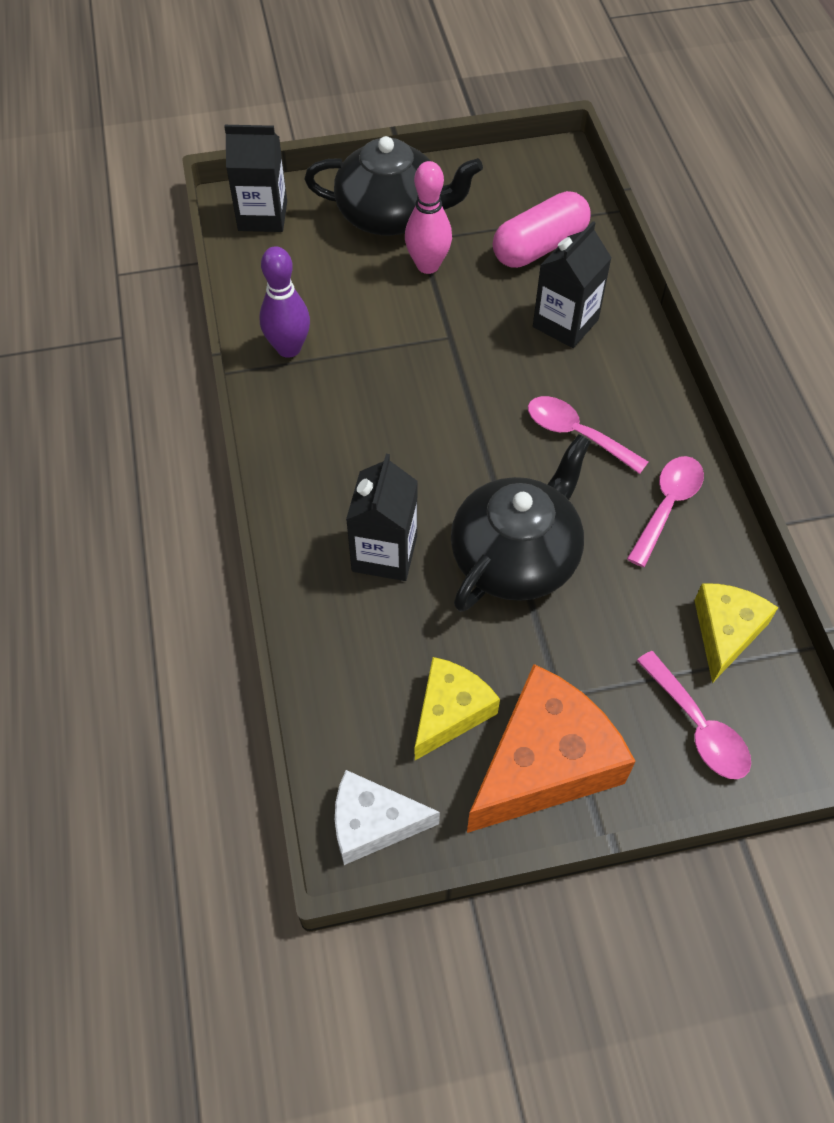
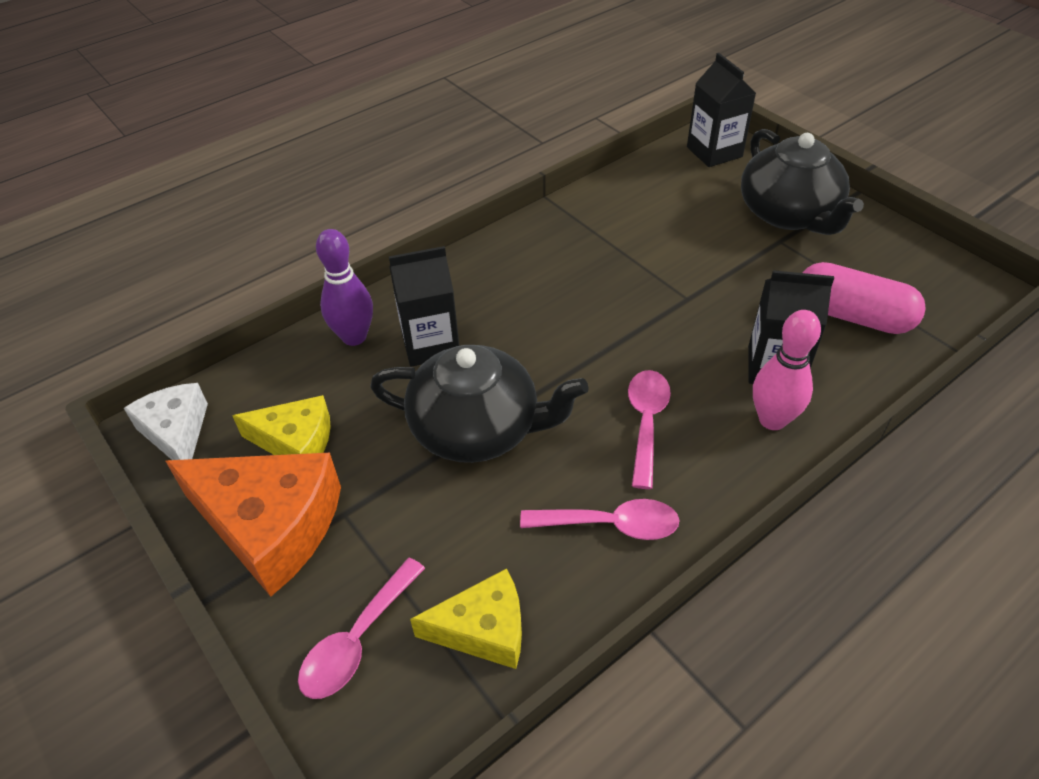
camera: 65 degrees right, 10 degrees down
(289, 348) = (594, 216): purple bowling pin -> purple bowling pin (354, 337)
(428, 265) = (754, 255): pink bowling pin -> pink bowling pin (772, 419)

